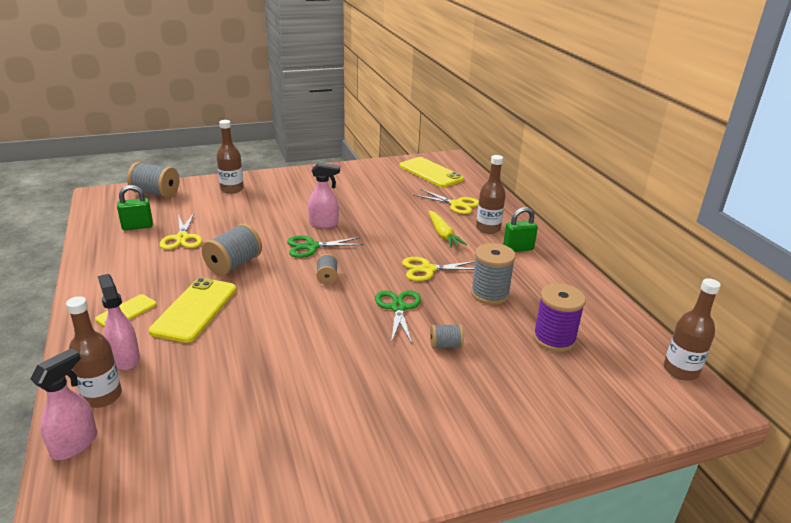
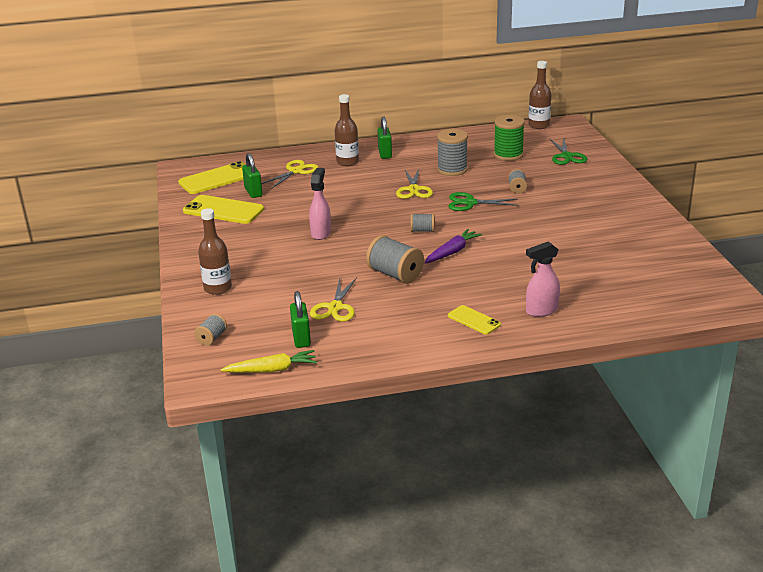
camera: 80 degrees left, 0 degrees up
(75, 444) = (639, 316): pink spray bottle -> none
(102, 396) = (588, 314): brown bottle -> none
(156, 193) = (212, 338): grey spool -> grey spool, size x0.55
(182, 238) = (335, 307): yellow scissors -> yellow scissors turned 105 degrees clockwise
(194, 310) = (471, 287): yellow phone -> yellow phone (223, 210)
(275, 297) = (452, 252): none -> purple carrot
(311, 247) = (366, 238): green scissors -> green scissors (567, 156)
(406, 189) = (253, 192): none -> green padlock
(443, 234) = (354, 180): yellow carrot -> yellow carrot (271, 370)
(554, 339) = (508, 155): purple spool -> green spool

